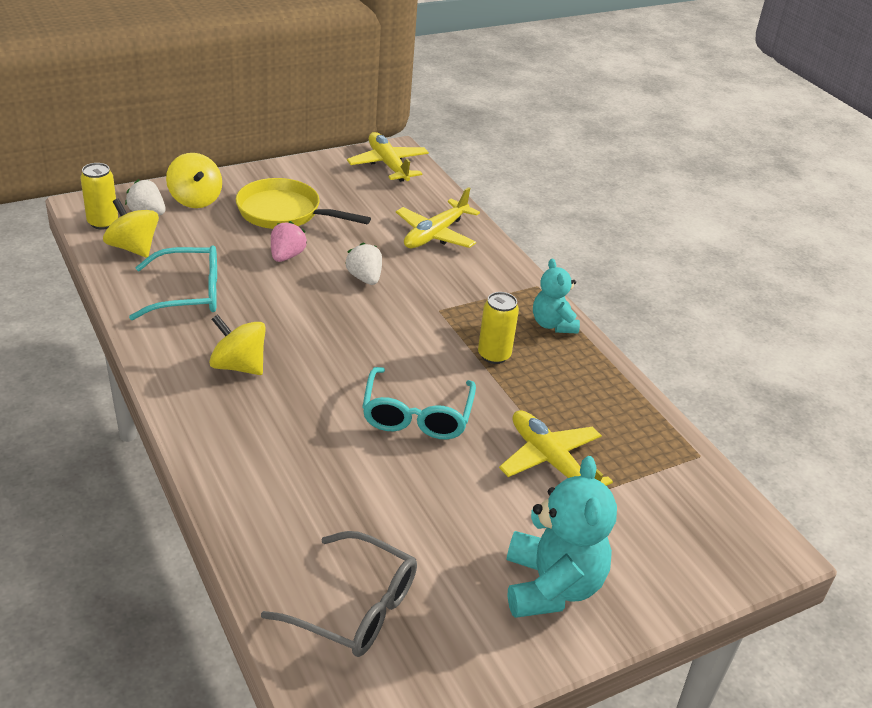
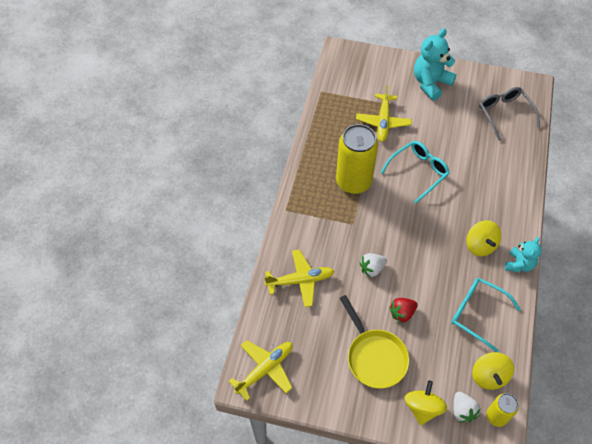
camera: 135 degrees left, 20 degrees up
(286, 256) = (402, 313): pink strawberry -> red strawberry
(365, 278) = (372, 269): white strawberry -> white strawberry turned 45 degrees clockwise
(388, 165) = (265, 369): yellow plane -> yellow plane turned 150 degrees counterclockwise
(494, 355) = (353, 182): yellow can -> yellow can, size x1.94
(553, 324) = (306, 182): turquoise teddy bear -> turquoise teddy bear (519, 264)

